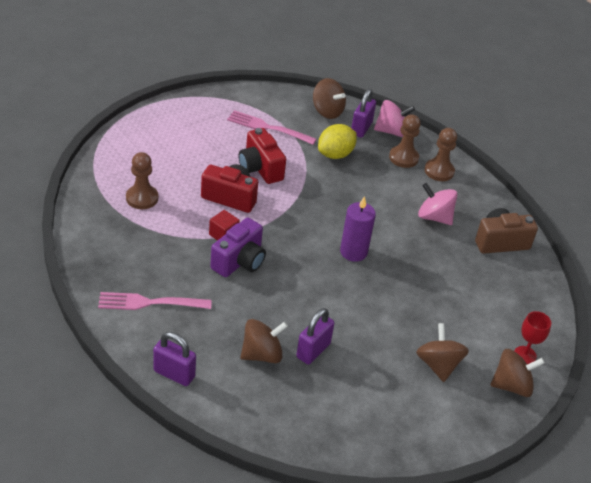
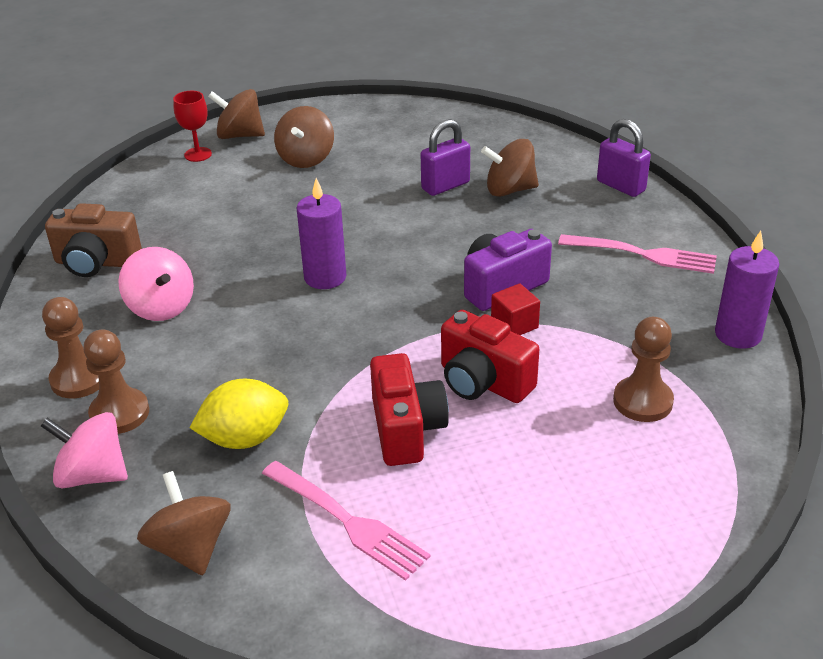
camera: 155 degrees left, 5 degrees down
(87, 247) = (738, 334): none -> purple candle
(361, 128) = (149, 491): purple padlock -> none

